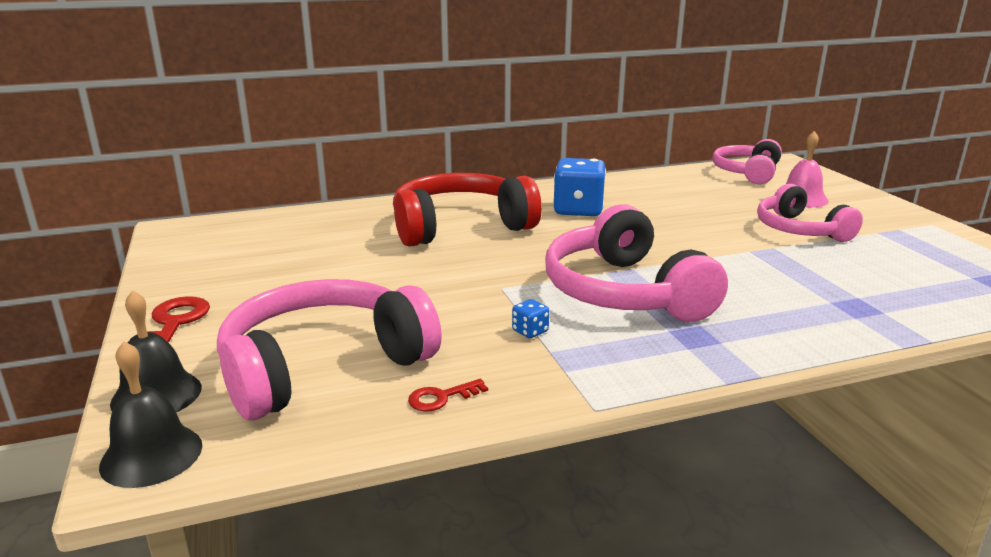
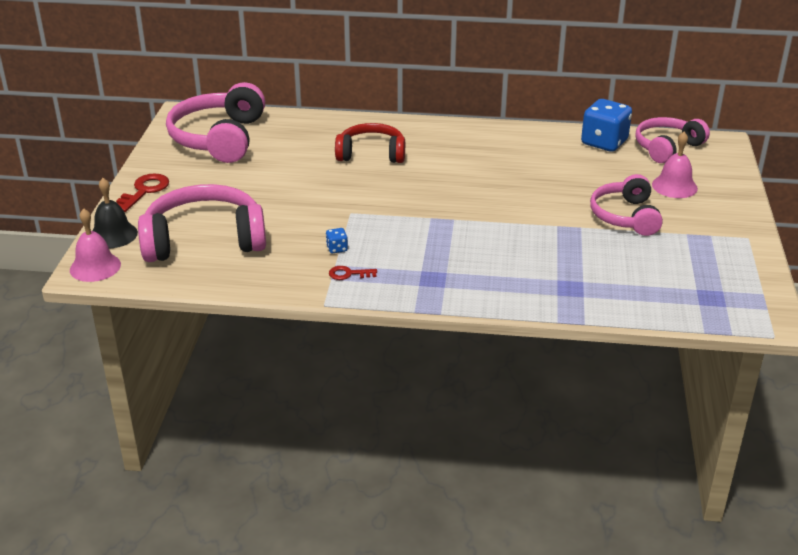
camera: 25 degrees right, 10 degrees up
(151, 455) = (95, 267): black bell -> pink bell
(441, 398) = (250, 276): red key -> red key (348, 274)
(460, 226) = (371, 154): red headphones -> red headphones, size x0.65
(578, 210) = (474, 157): blue dice -> blue dice (604, 142)
(624, 292) = (426, 236): pink headphones -> pink headphones (219, 138)

